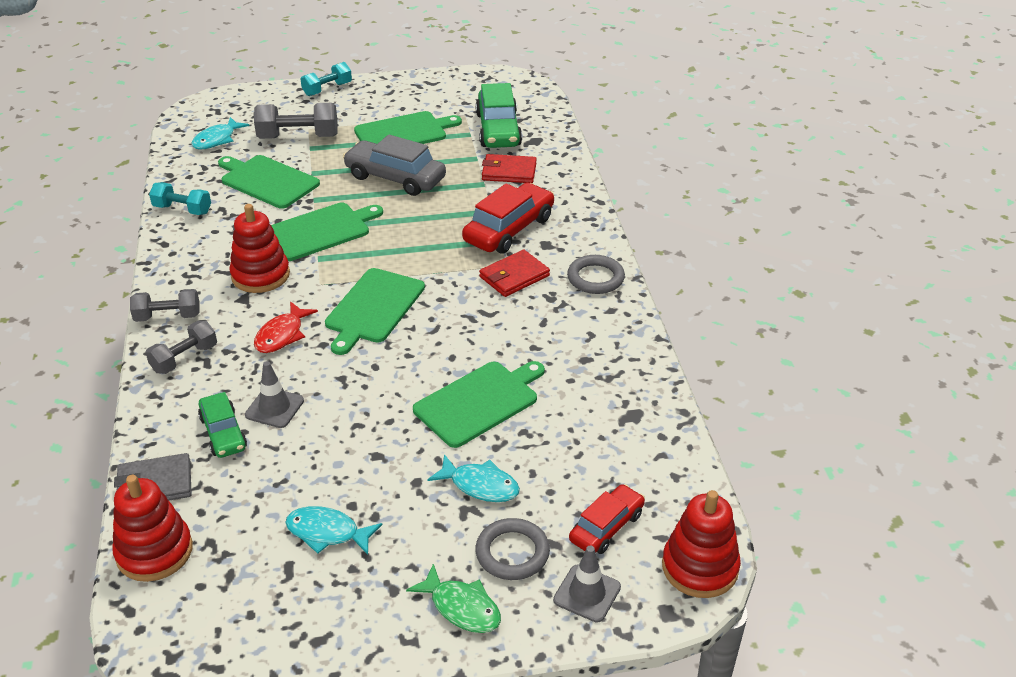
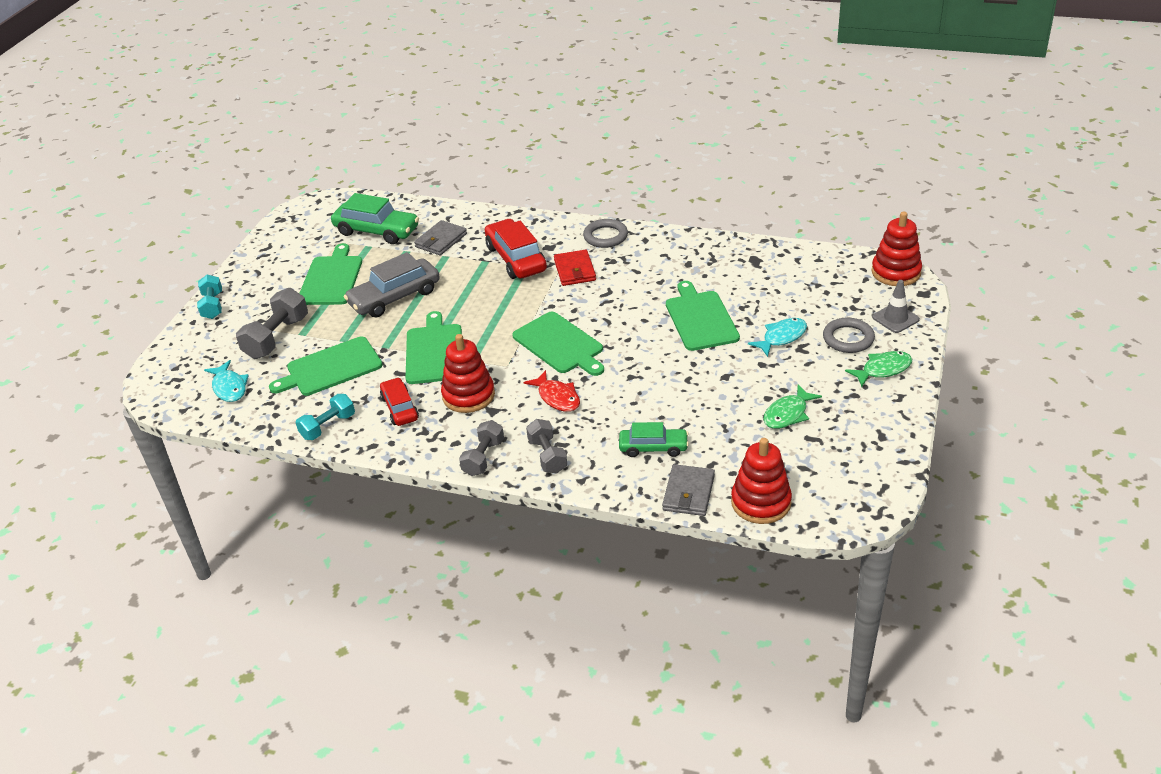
camera: 60 degrees left, 0 degrees up
(274, 408) = (642, 416): grey traffic cone -> none
(327, 533) = (788, 414): turquoise fish -> green fish
(509, 172) = (441, 240): red wallet -> grey wallet
(606, 527) = (846, 297): red car -> red car (400, 408)

